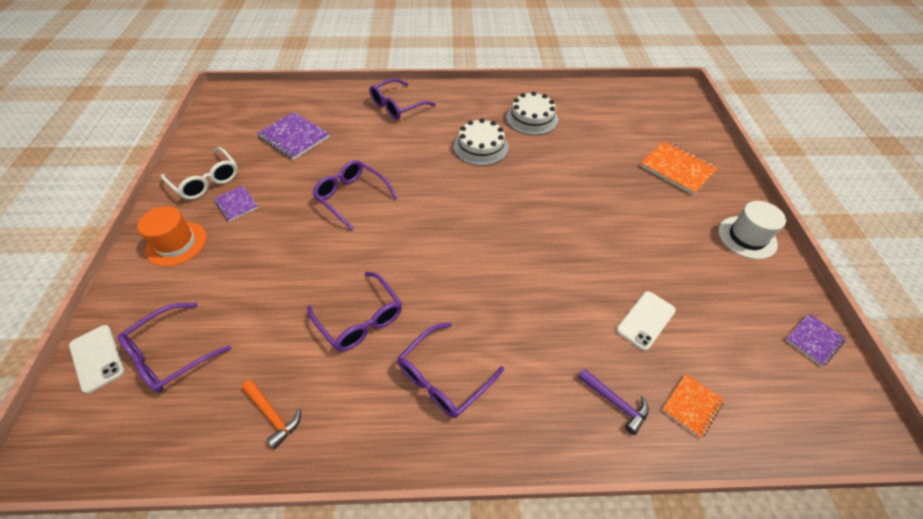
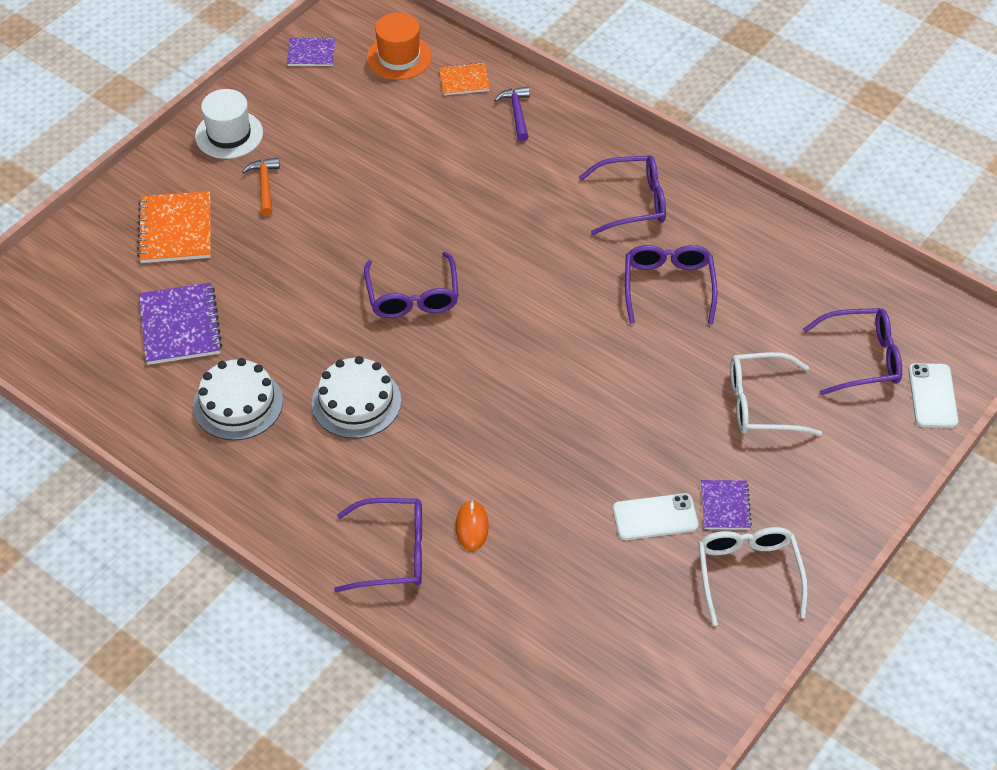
camera: 140 degrees left, 0 degrees up
(176, 243) = (819, 488): orange hat -> orange hat (399, 57)
(240, 274) = (761, 404): none -> white glasses
(272, 415) = (790, 257): orange hammer -> orange hammer (265, 185)
(294, 137) = (587, 584): purple notebook -> purple notebook (180, 326)
(351, 197) = (579, 429): purple glasses -> purple glasses (412, 296)
(370, 130) = (472, 527): none -> orange mouse
(645, 320) = (421, 139): white phone -> white phone (655, 517)

